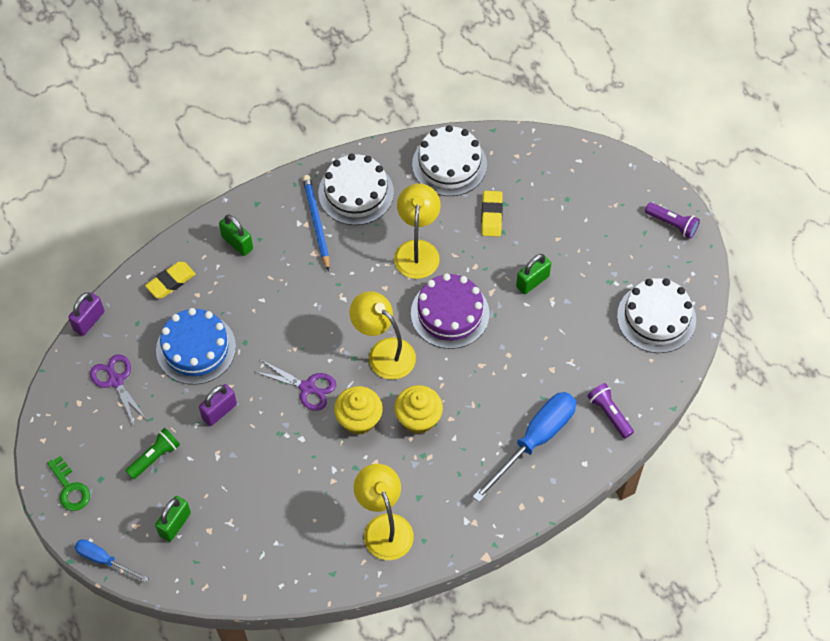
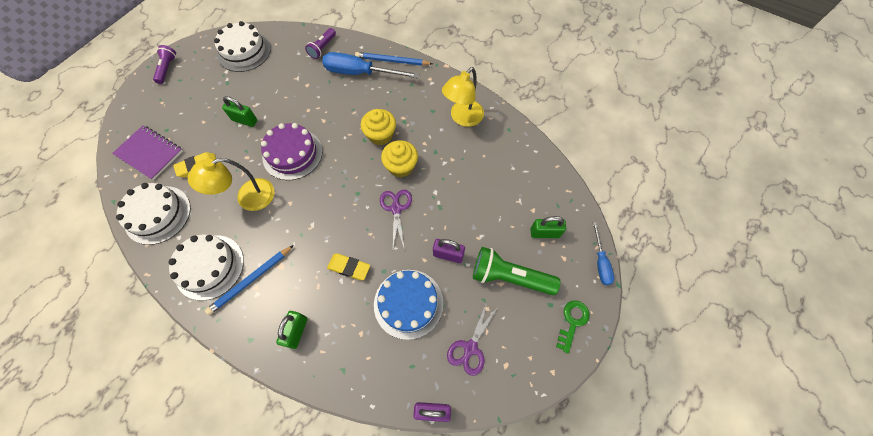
camera: 120 degrees left, 5 degrees up
(155, 457) = (509, 277): green flashlight -> green flashlight, size x1.71
(171, 282) = (360, 363): yellow eraser -> yellow eraser (349, 267)
(384, 352) = (343, 177): yellow lamp -> none
(534, 491) = (392, 61): none -> blue pencil
(540, 176) = (150, 153): none -> purple notebook

